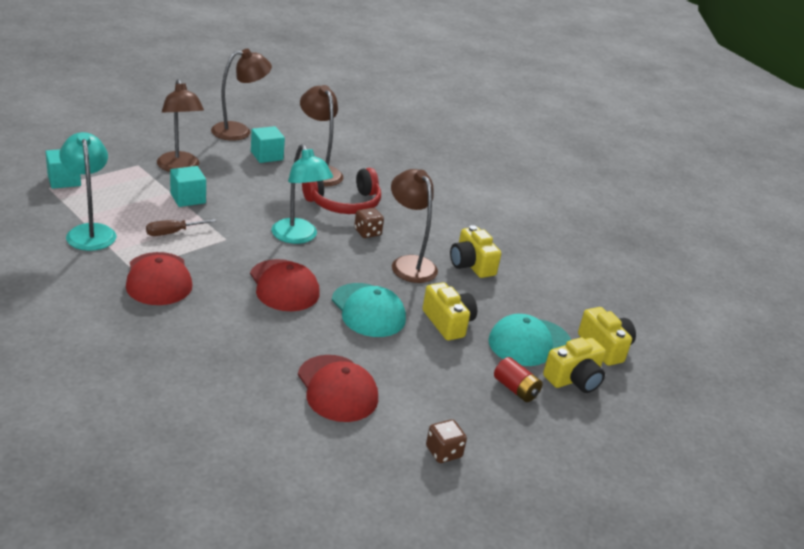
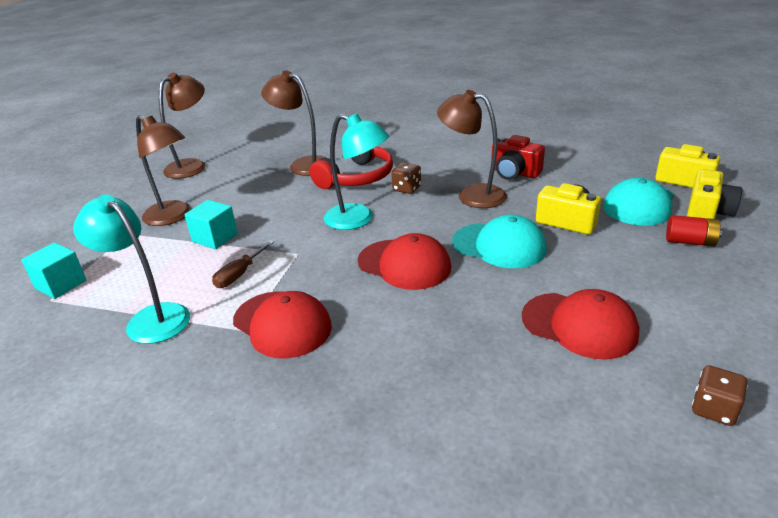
camera: 25 degrees left, 0 degrees up
(266, 155) = (242, 173): turquoise cube -> none
(443, 452) = (736, 324): brown dice -> brown dice (714, 409)
(471, 265) = (514, 173): yellow camera -> red camera

